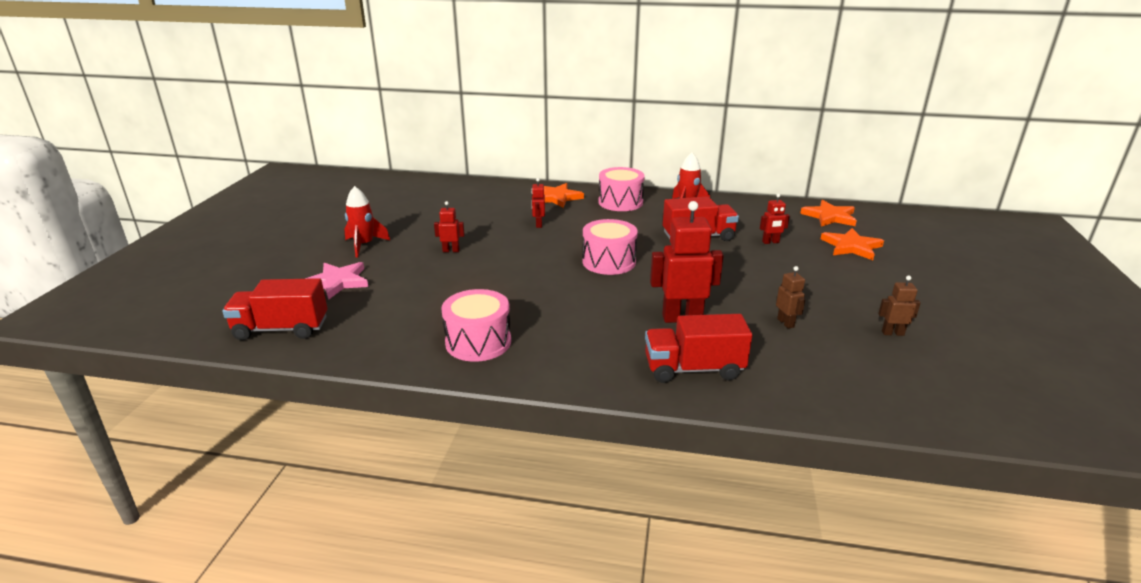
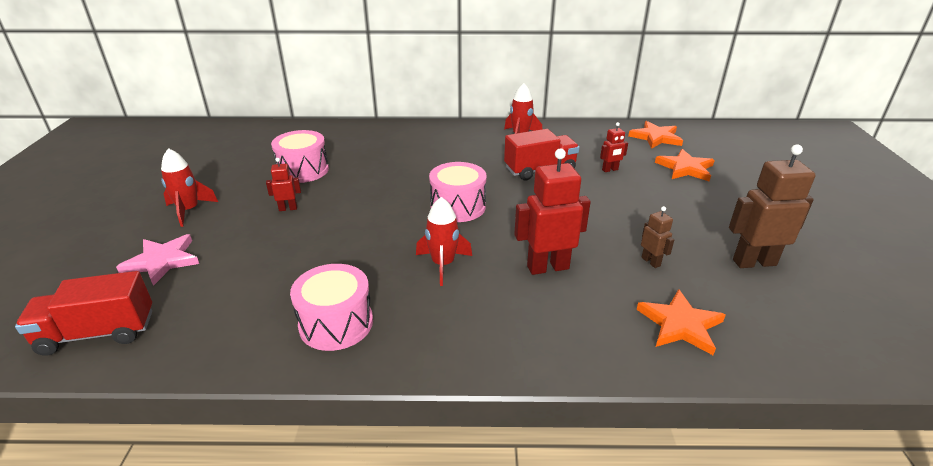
camera: 10 degrees left, 5 degrees up
(538, 224) = (377, 169): red robot -> none
(557, 198) = (390, 136): orange star -> orange star (680, 325)
(583, 307) = (443, 264): none -> red rocket
(620, 202) = (455, 137): pink drum -> pink drum (303, 170)
(693, 369) = (575, 330): red truck -> none
(892, 333) = (754, 262): brown robot -> brown robot, size x1.98

